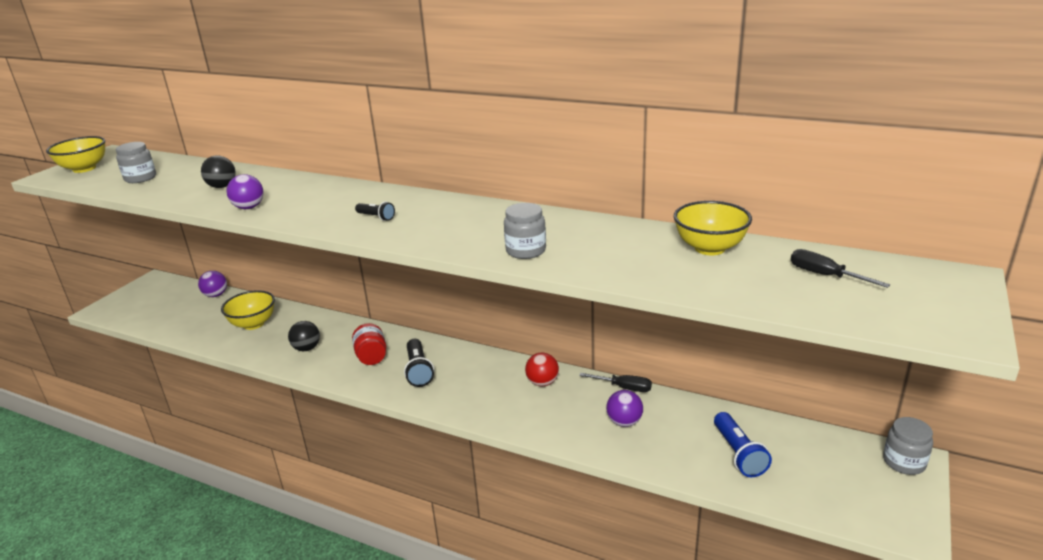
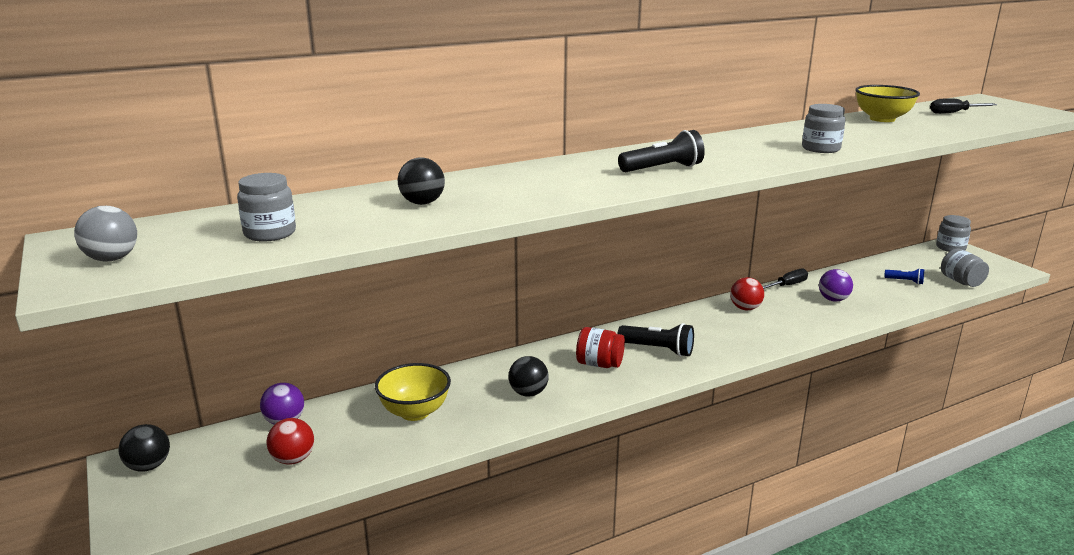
camera: 55 degrees left, 5 degrees down
(84, 169) = (112, 259): yellow bowl -> grey ball
(152, 286) = (149, 466): none -> black ball
(180, 315) = (293, 459): none -> red ball
(249, 207) = (528, 202): purple ball -> none
(376, 217) = (662, 169): black flashlight -> black flashlight, size x1.72
(738, 454) = (905, 281): blue flashlight -> blue flashlight, size x0.58
(798, 494) = (961, 282): none -> grey jar

